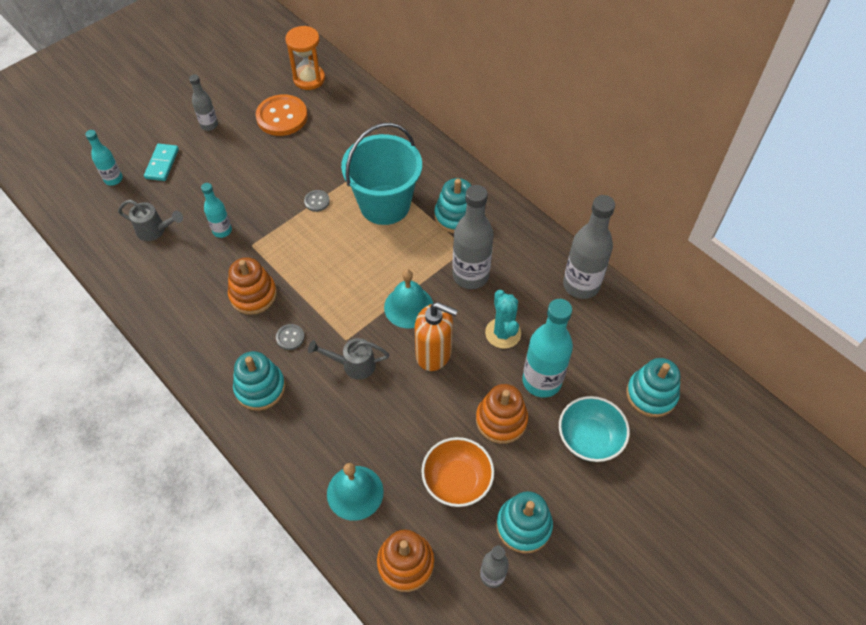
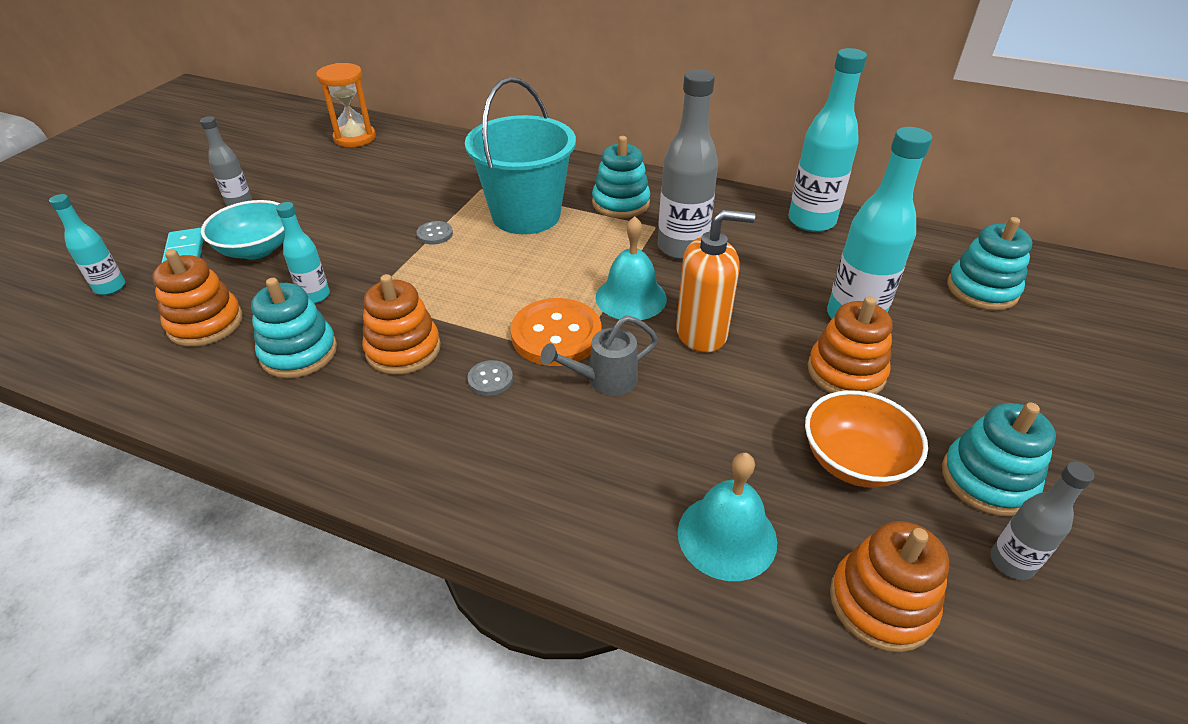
camera: 25 degrees left, 15 degrees down
(155, 230) = (205, 323): grey watering can -> orange stacking toy
(260, 388) = (483, 455): turquoise stacking toy -> turquoise stacking toy (299, 353)
(282, 117) = (339, 174): orange button -> orange button (556, 334)
(503, 333) = (767, 287): turquoise cactus -> none
(581, 285) = (811, 221): grey bottle -> turquoise bottle
(589, 438) = (963, 353): turquoise bowl -> turquoise bowl (257, 249)

